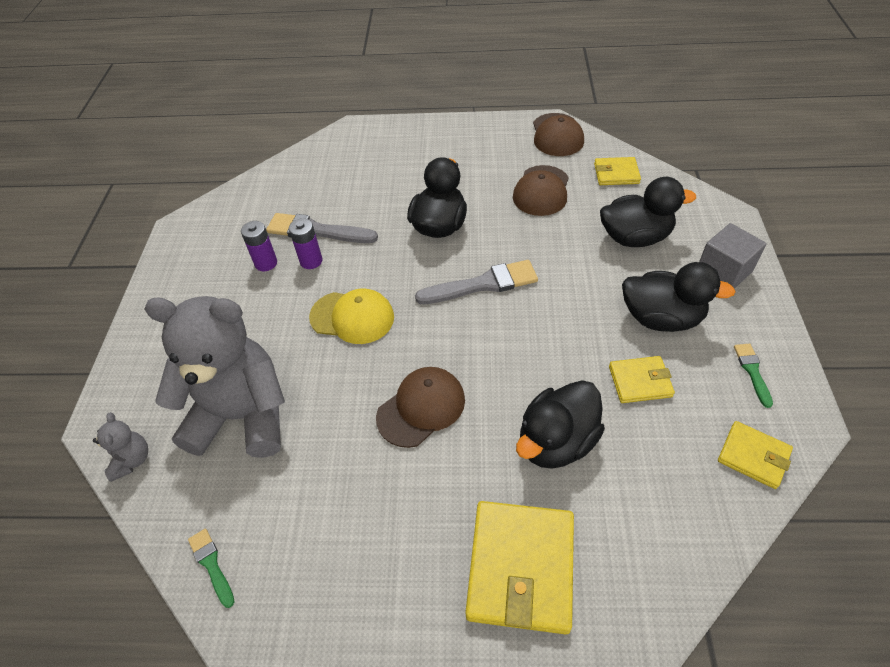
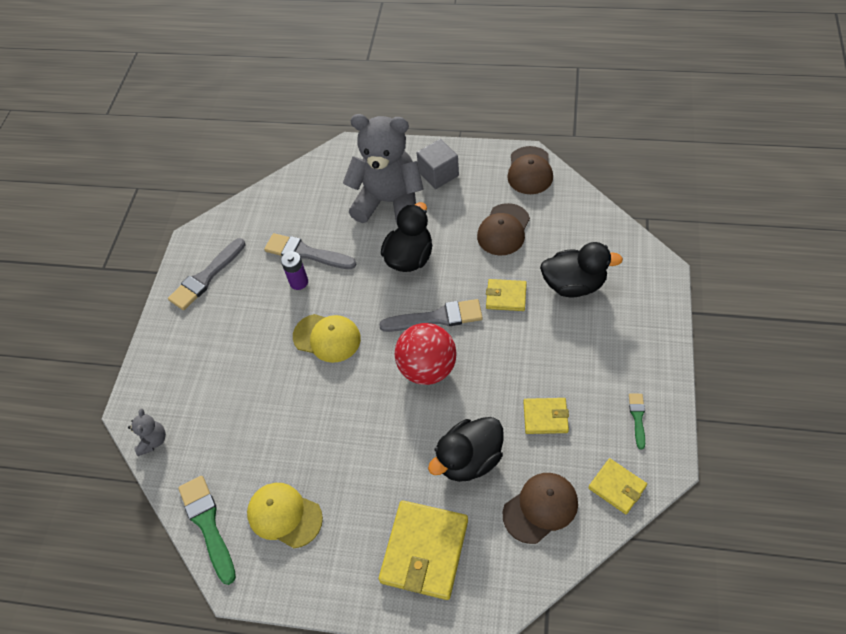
camera: 10 degrees right, 5 degrees up
(197, 265) = (206, 277): none -> grey brush
(211, 564) = (207, 524): green brush -> green brush, size x1.89
(242, 416) = (235, 414): grey teddy bear -> grey teddy bear (389, 202)
(266, 263) = (262, 281): purple battery -> none
(319, 540) = (284, 515): none -> yellow cap
(421, 408) = (371, 421): brown cap -> brown cap (540, 508)
(482, 340) = (427, 368): none -> red ball
(616, 174) = (573, 217): yellow wallet -> yellow wallet (506, 296)
(661, 318) = (576, 363): black duck -> none
(724, 271) = (641, 325): grey cube -> grey cube (438, 174)

